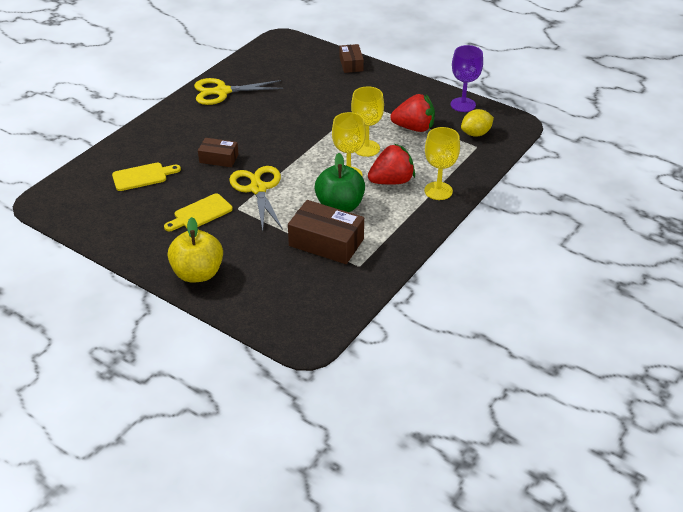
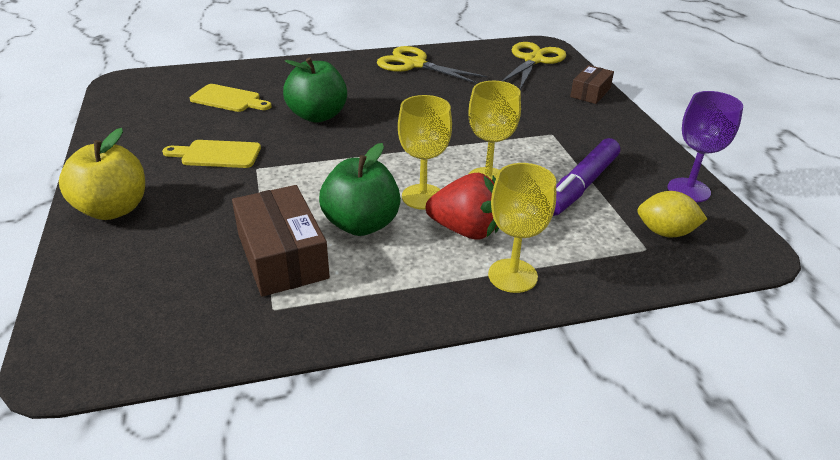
camera: 40 degrees right, 5 degrees down
(219, 158) = (317, 116): brown box -> green apple
(258, 189) = (306, 161): yellow scissors -> yellow scissors (533, 60)
(414, 128) = (581, 185): red strawberry -> purple marker

